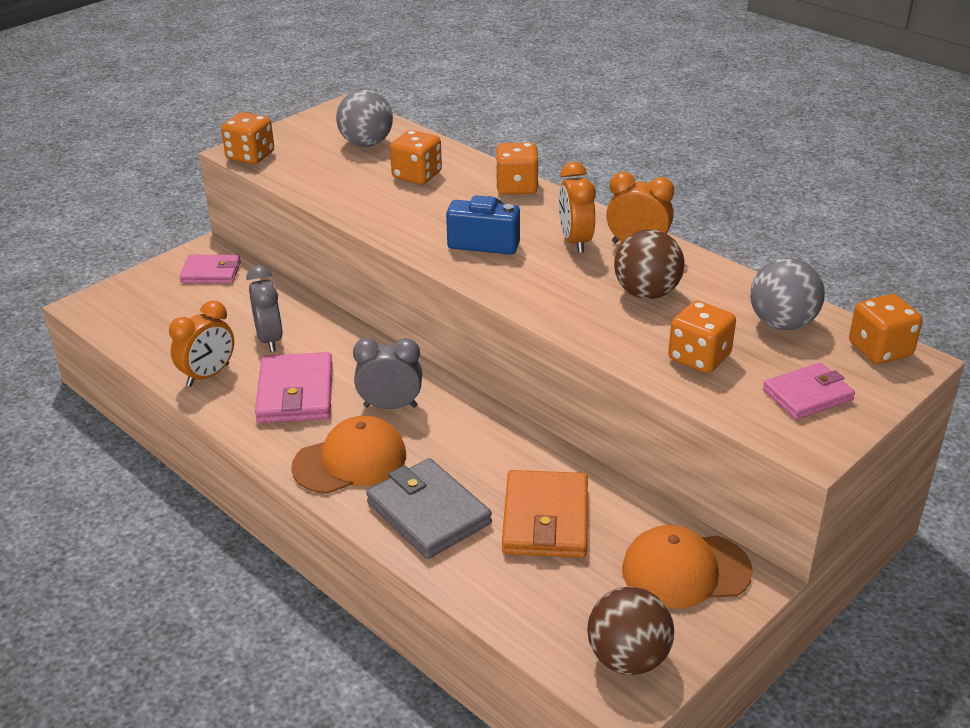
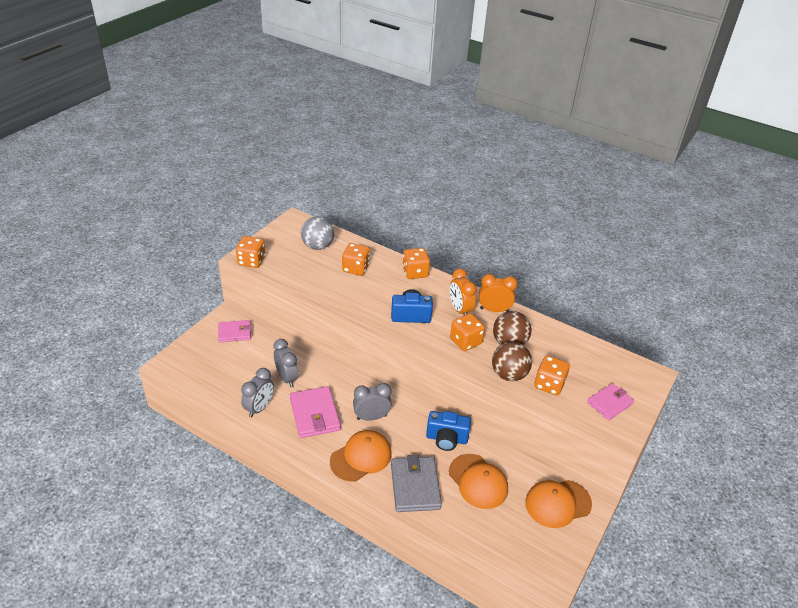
camera: 15 degrees left, 5 degrees up
(208, 375) = (259, 408): orange clock -> grey clock
(428, 513) = (415, 486): grey wallet -> grey wallet turned 45 degrees clockwise
(511, 451) = (446, 439): none -> blue camera
(546, 519) = (478, 481): orange wallet -> orange cap
(628, 658) = (544, 562): brown ball -> brown ball (509, 374)
(782, 323) = (584, 356): grey ball -> none
(880, 350) = (636, 369): orange dice -> orange dice (465, 341)

